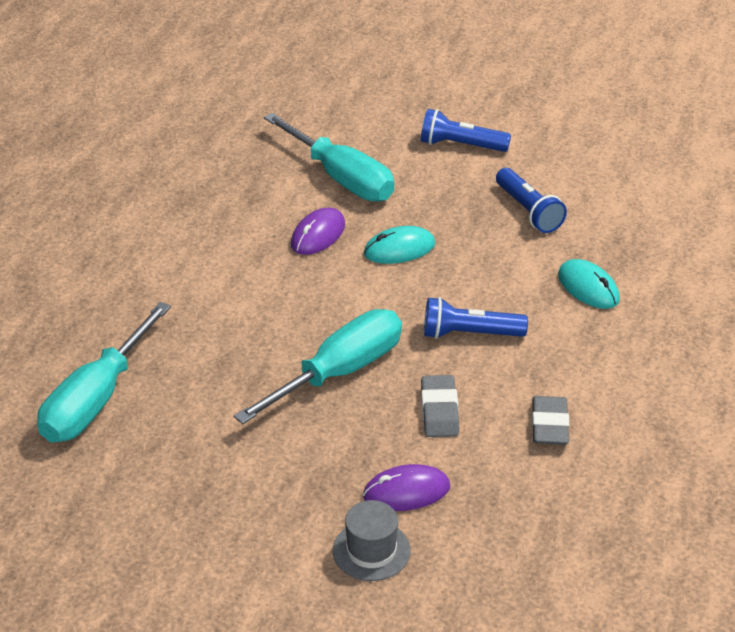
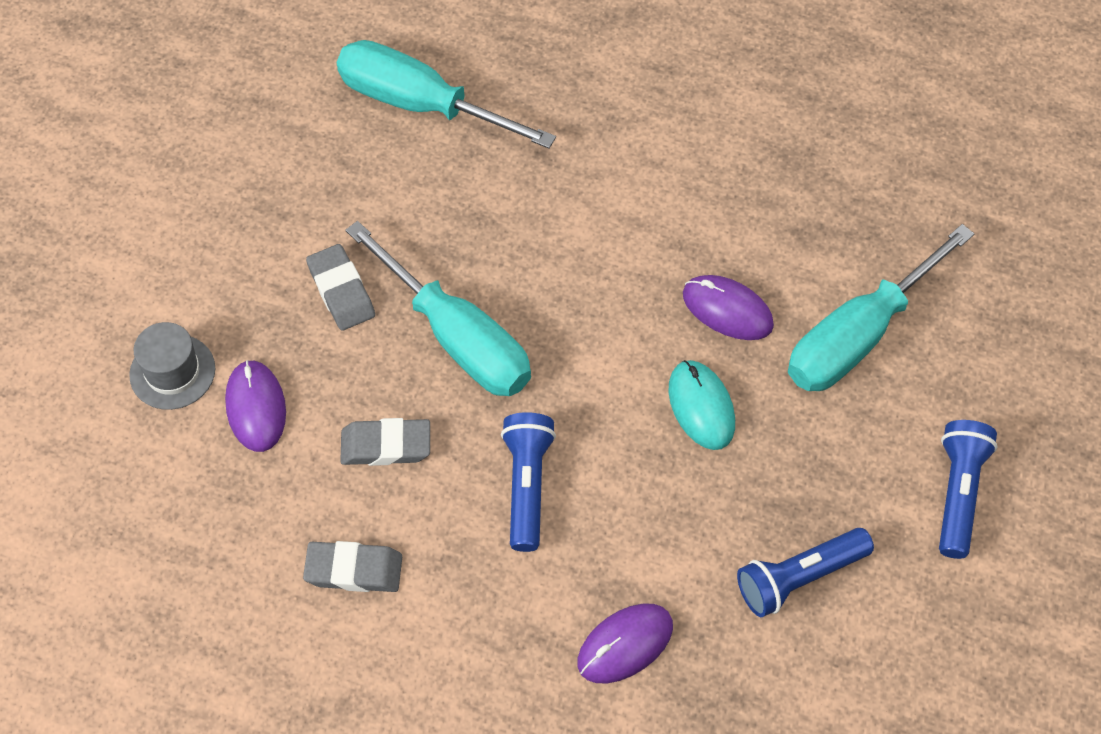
camera: 90 degrees right, 20 degrees up
(291, 443) = (341, 291): none -> grey eraser
(588, 287) = (625, 645): turquoise mouse -> purple mouse

